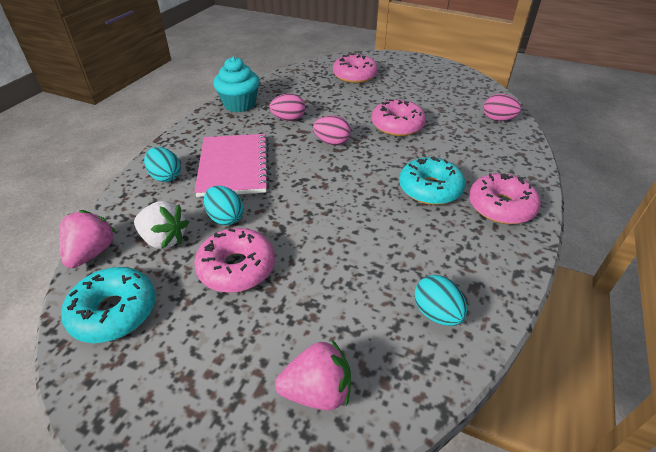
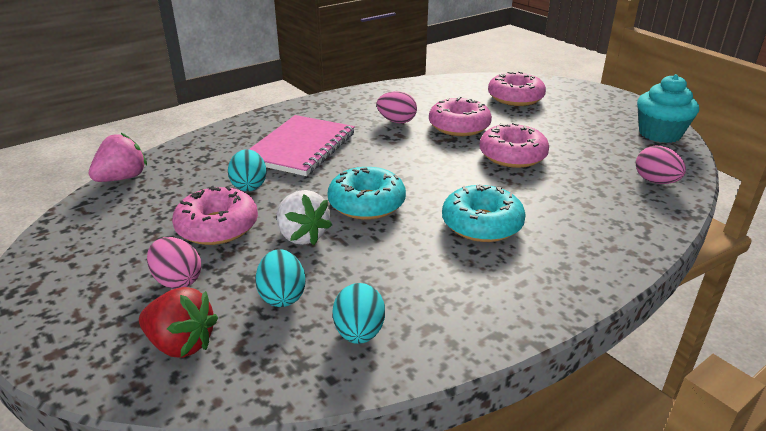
camera: 30 degrees right, 10 degrees down
(114, 312) = (96, 224): turquoise donut -> turquoise donut (366, 203)
(164, 239) = (183, 186): white strawberry -> white strawberry (302, 236)
(165, 177) = (234, 139): turquoise egg -> turquoise egg (282, 296)
(239, 104) = (361, 98): turquoise cupcake -> turquoise cupcake (659, 134)
(317, 391) = (181, 344): pink strawberry -> red strawberry
(332, 142) = (419, 152): pink egg -> pink egg (177, 280)
(501, 207) = (551, 267): pink donut -> pink donut (459, 126)

